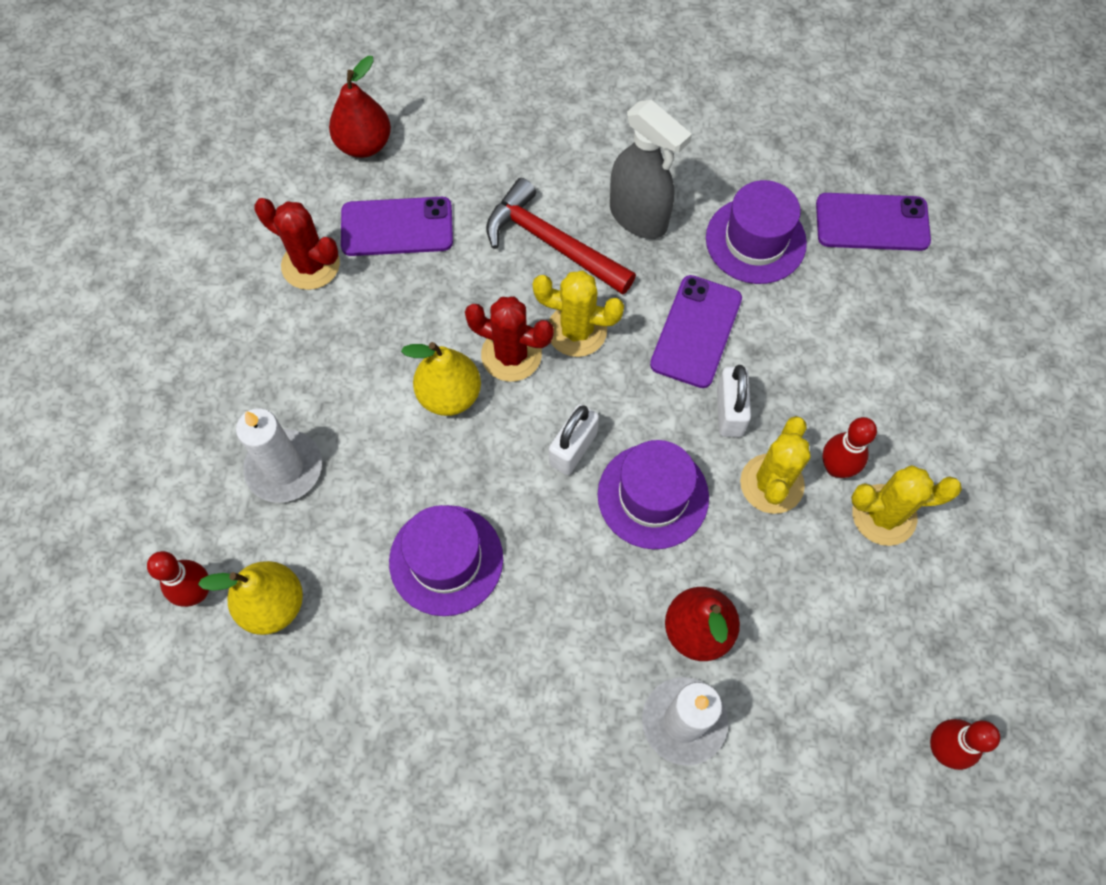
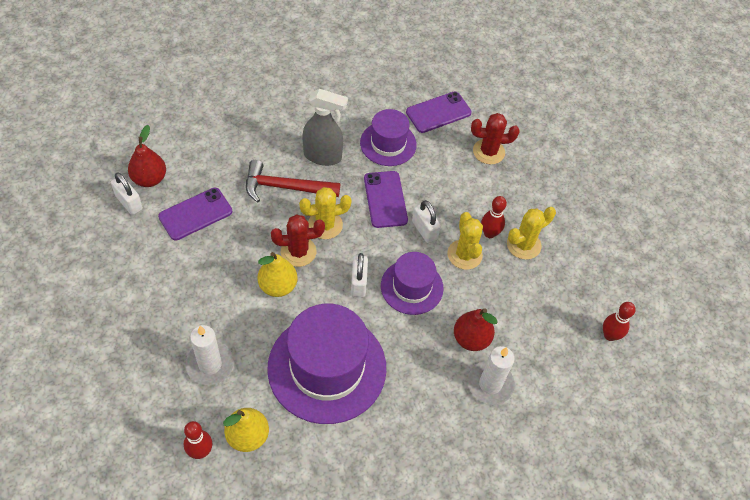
camera: 35 degrees left, 10 degrees down
(310, 265) = (158, 254): red cactus -> red cactus (488, 152)
(316, 169) = (129, 203): none -> white padlock
(446, 560) = (327, 368): purple hat -> purple hat, size x1.77

